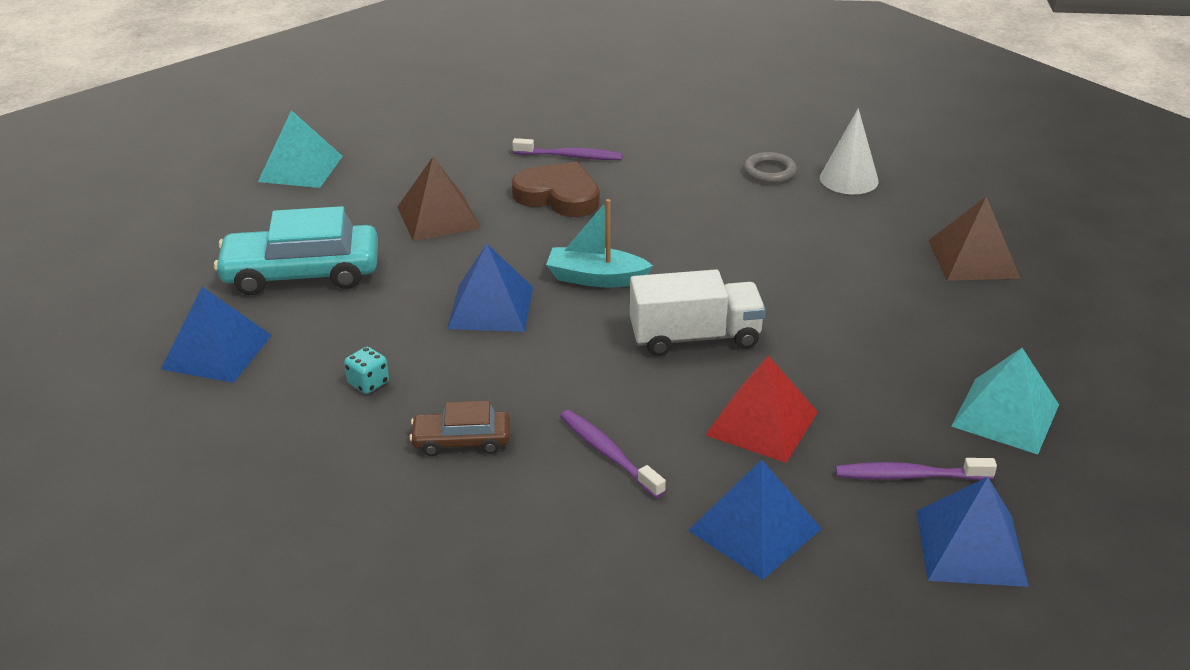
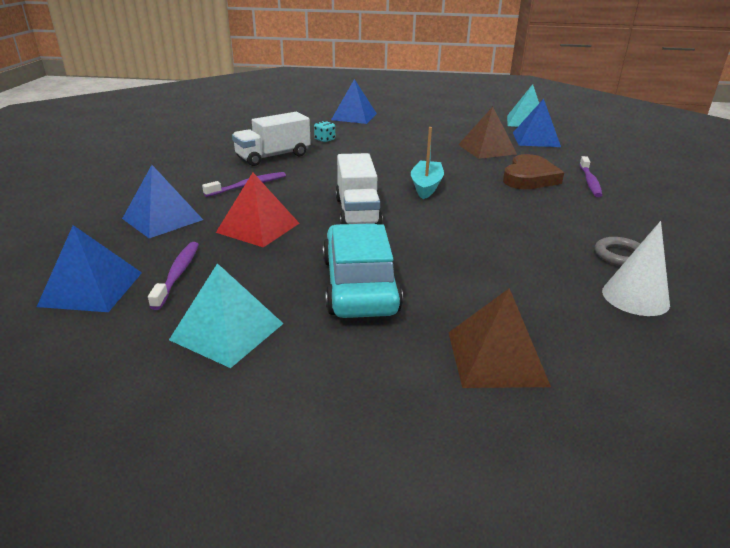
camera: 90 degrees right, 5 degrees down
(302, 273) = (420, 126): turquoise car -> turquoise car (360, 285)
(461, 441) = (273, 156): brown car -> white truck
(490, 307) = (391, 161): blue pyramid -> blue pyramid (536, 139)

